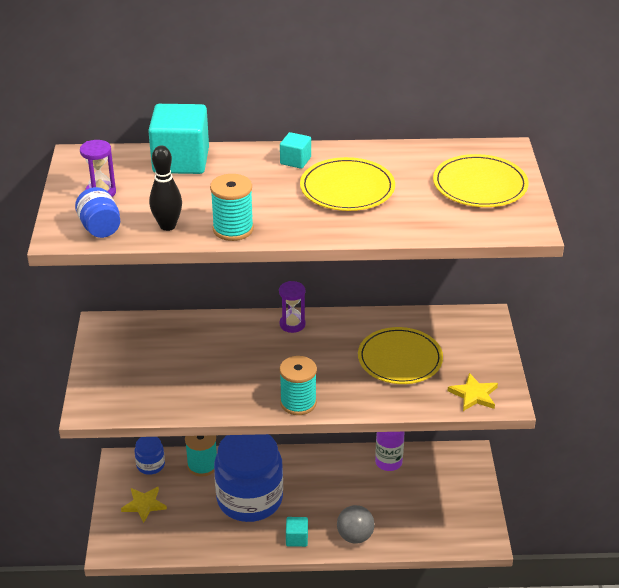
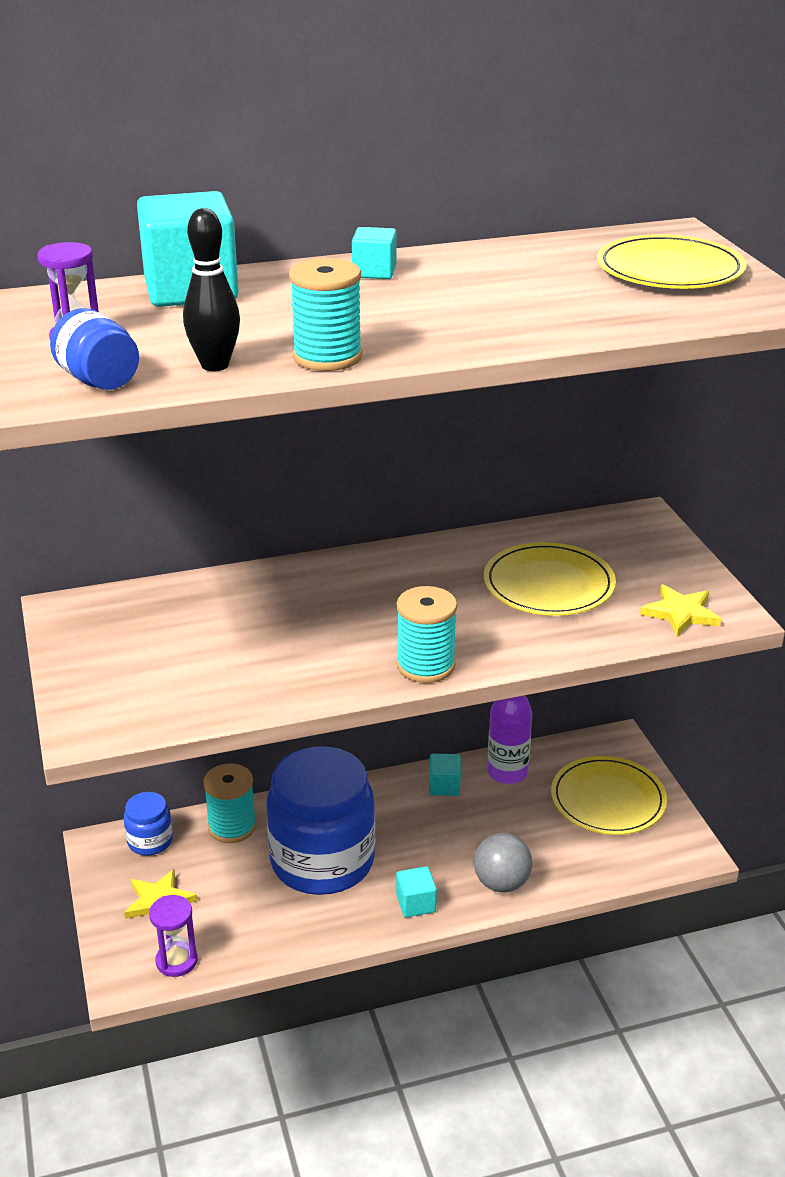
camera: 15 degrees left, 5 degrees down
(292, 324) = (366, 565): purple hourglass -> purple hourglass (176, 961)
(344, 464) = (444, 786): none -> turquoise cube
(347, 188) = (476, 293): yellow plate -> yellow plate (608, 799)

